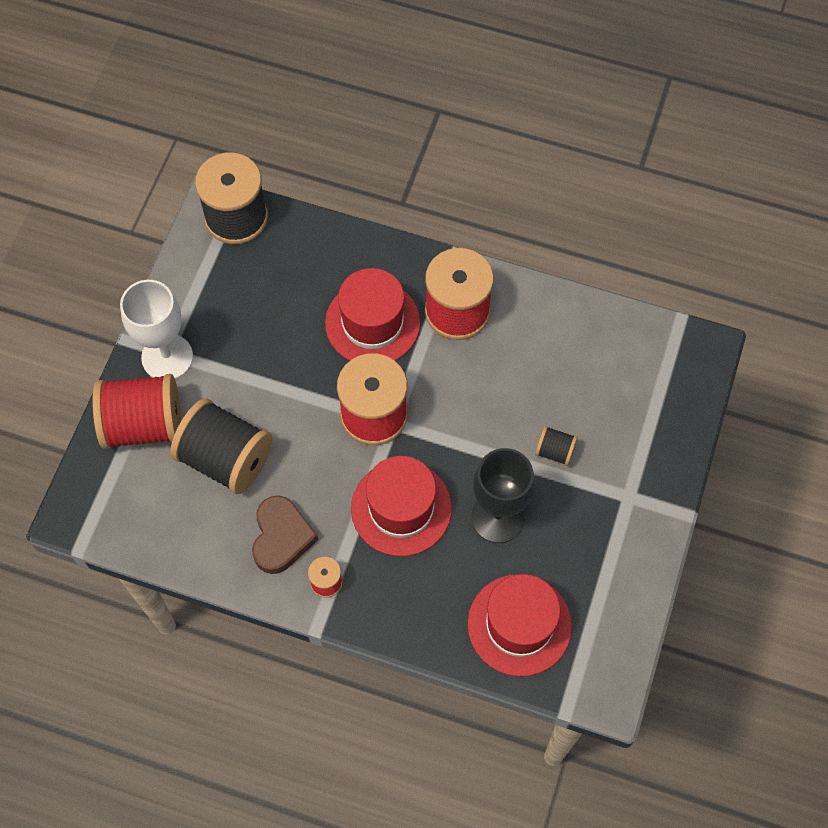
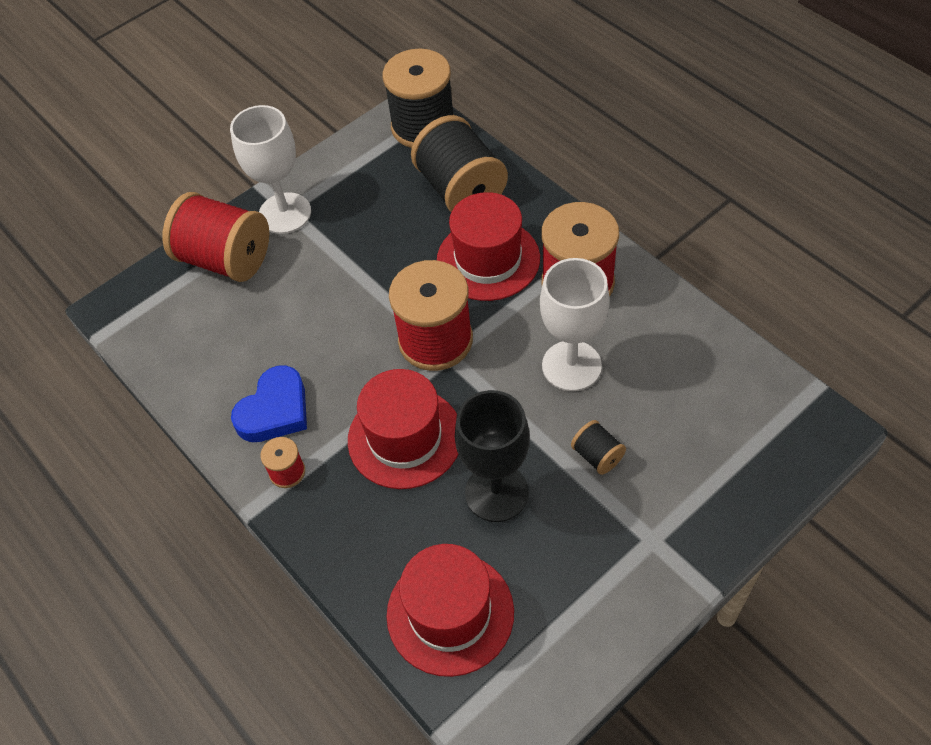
camera: 35 degrees right, 10 degrees down
(226, 458) = (274, 318): black spool -> black spool (461, 189)
(281, 537) = (275, 410): brown heart -> blue heart
(494, 386) = (571, 366): none -> white goblet

